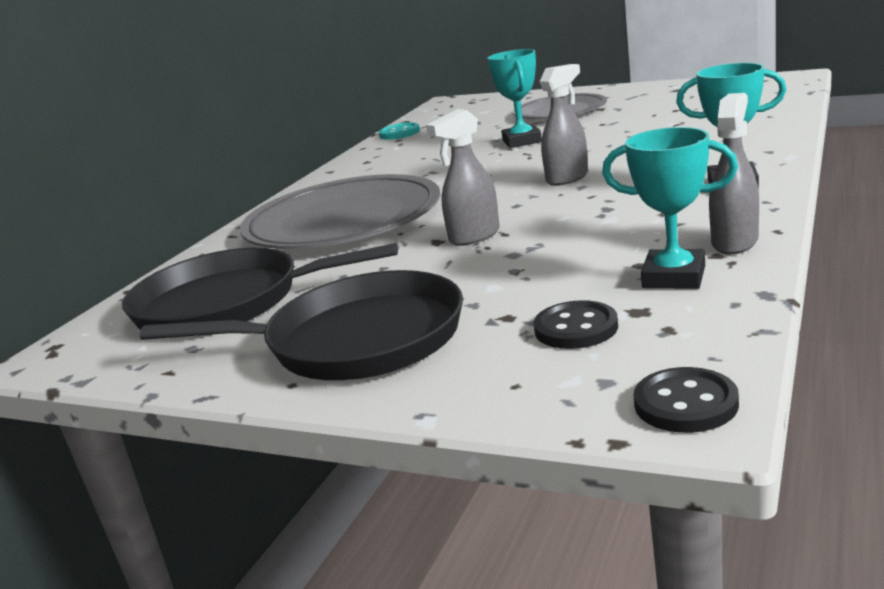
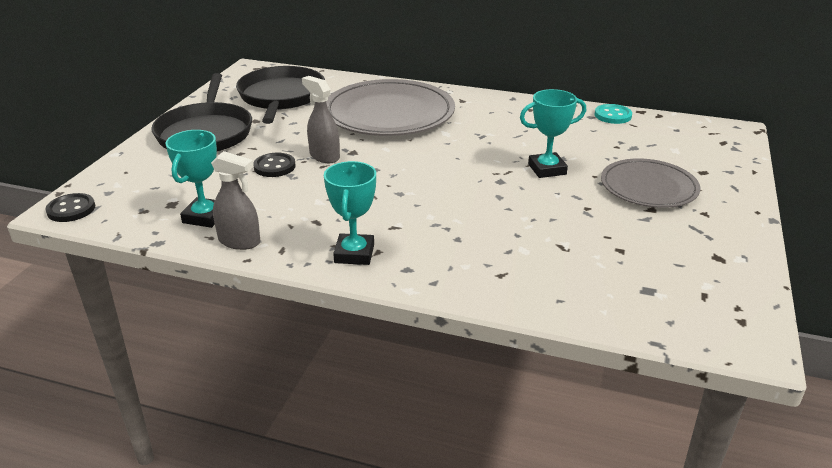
camera: 80 degrees right, 10 degrees up
(567, 178) = (423, 188): grey spray bottle -> none
(576, 328) = (167, 186): black button -> black button (274, 166)

